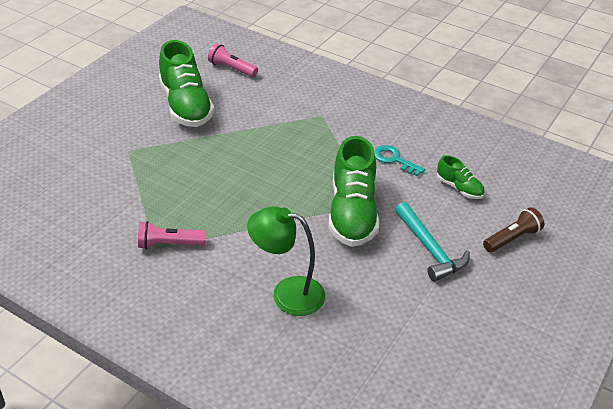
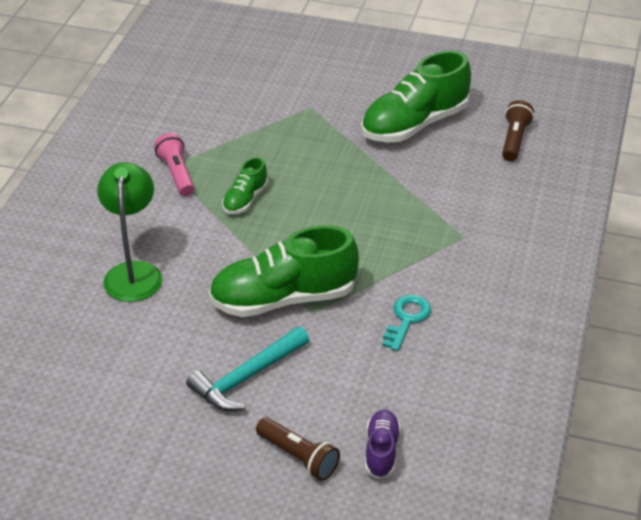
camera: 75 degrees right, 0 degrees up
(231, 69) = (514, 140): pink flashlight -> brown flashlight
(459, 188) = (379, 391): green shoe -> green shoe (245, 200)
(513, 199) = (381, 451): none -> purple shoe

